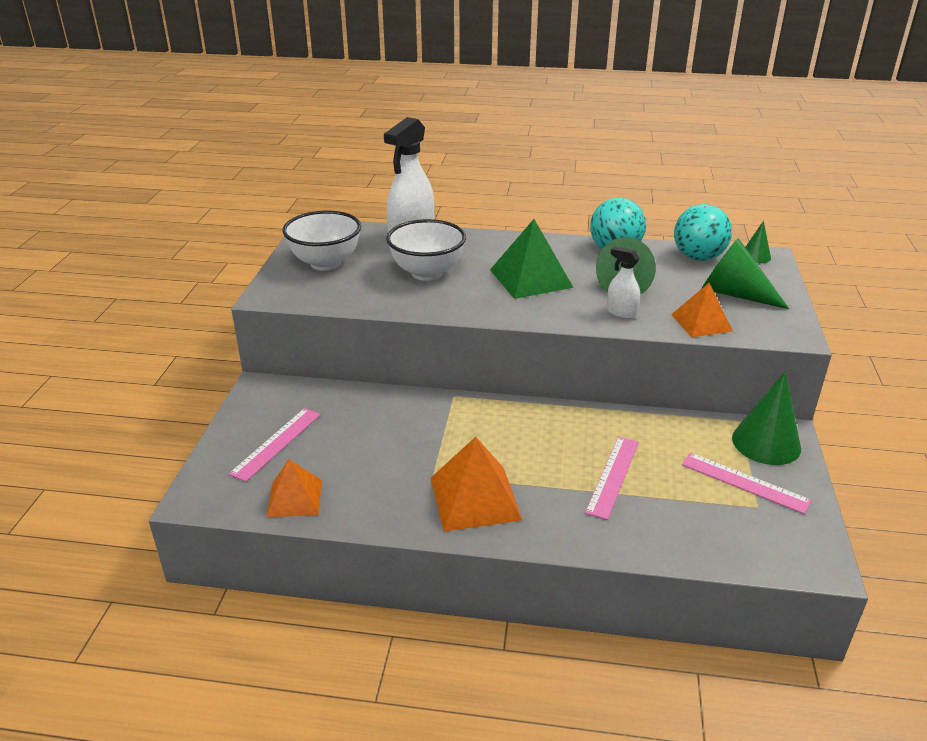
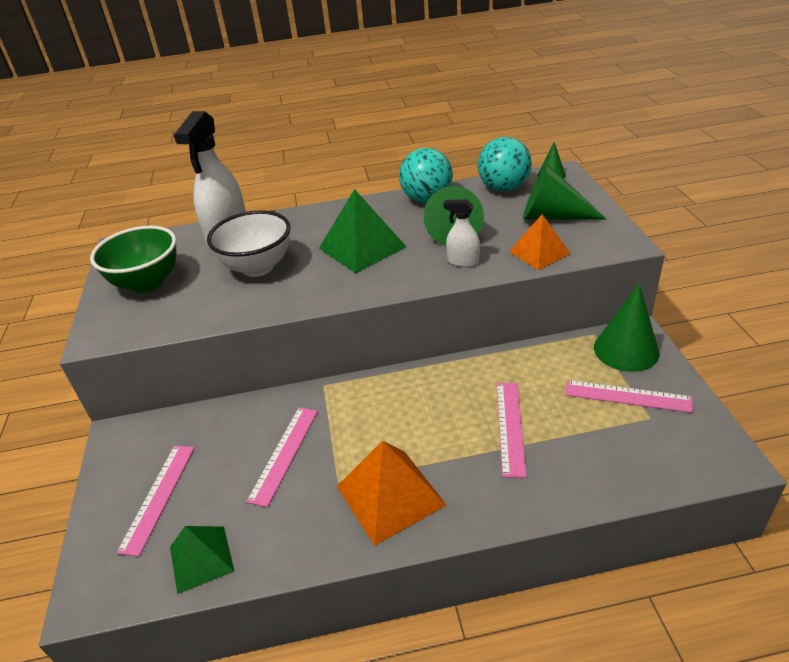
camera: 15 degrees left, 5 degrees up
(295, 498) = (201, 558): orange pyramid -> green pyramid
(325, 263) = (147, 283): white bowl -> green bowl
(395, 441) = (284, 454): none -> pink ruler

